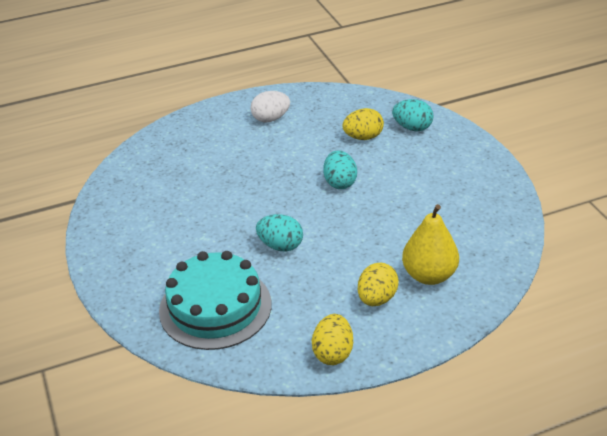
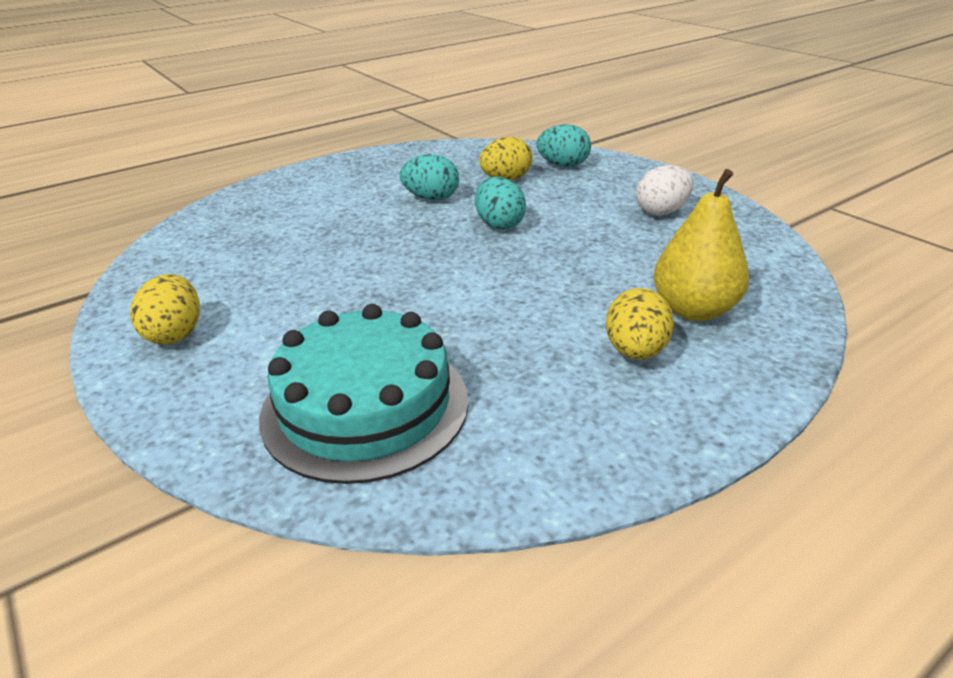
camera: 15 degrees left, 5 degrees down
(271, 119) = (374, 175): white egg -> white egg (662, 212)
(280, 246) = (446, 305): turquoise egg -> turquoise egg (431, 198)
(333, 353) = (611, 446): yellow egg -> yellow egg (175, 334)

